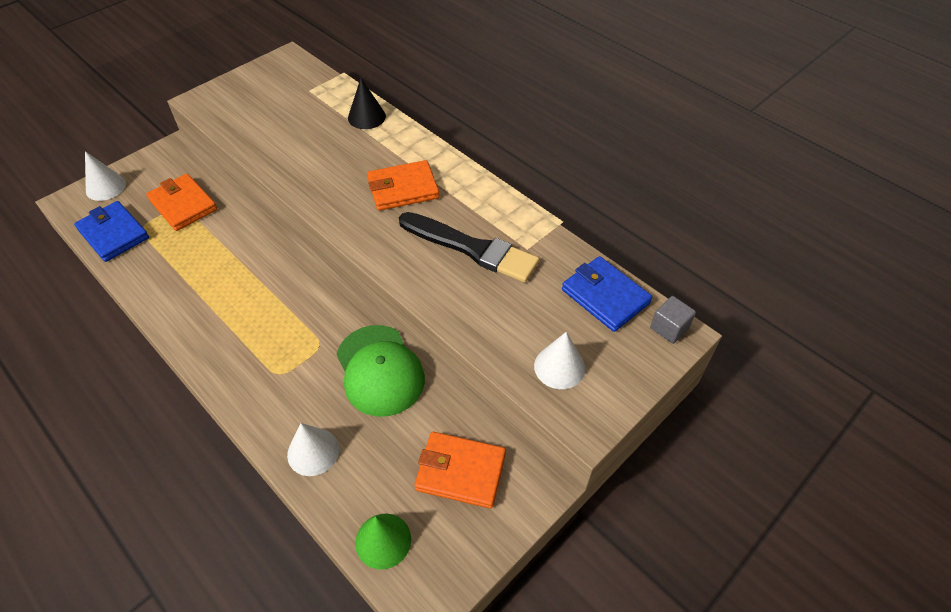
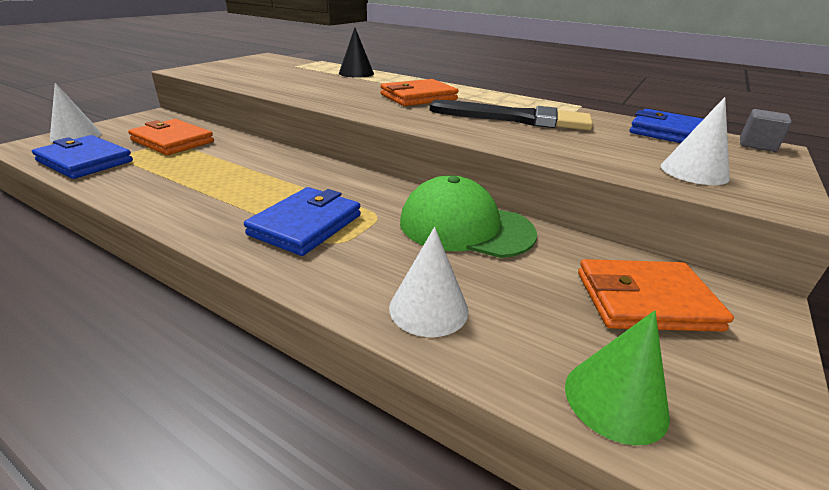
camera: 15 degrees left, 20 degrees down
(262, 349) = (306, 225): none -> blue wallet
(380, 370) = (465, 227): green cap -> green cap turned 150 degrees clockwise

